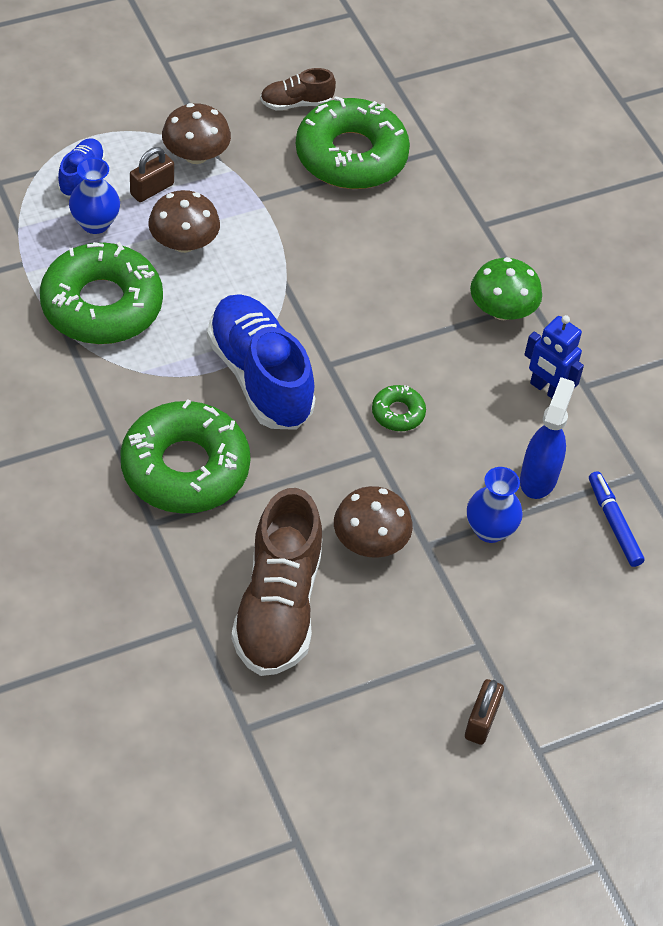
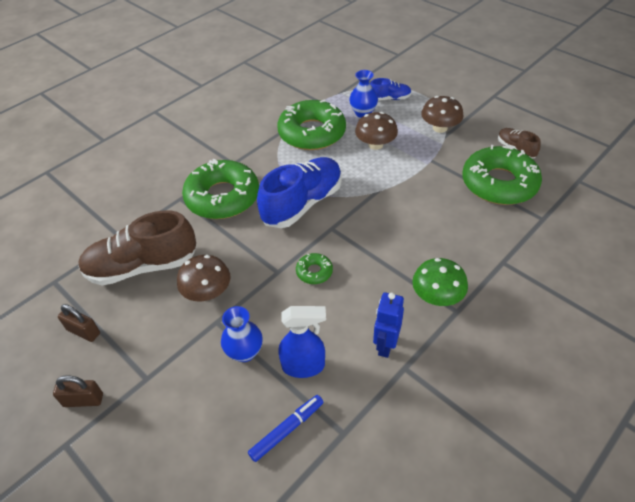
camera: 75 degrees right, 5 degrees down
(152, 189) = (402, 122): brown padlock -> brown padlock (83, 331)

